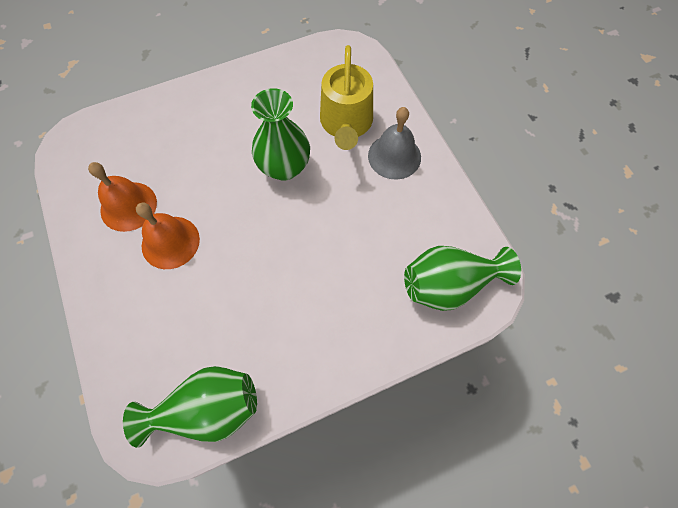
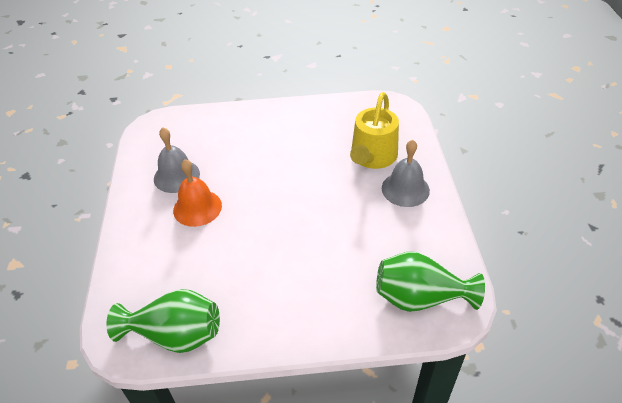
camera: 20 degrees right, 20 degrees down
(128, 206) = (176, 176): orange bell -> grey bell
(284, 167) = (308, 176): green vase -> none

